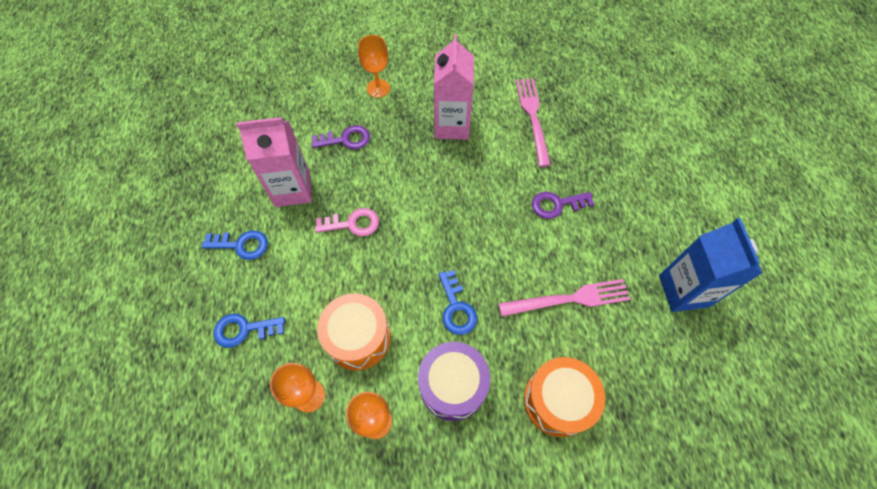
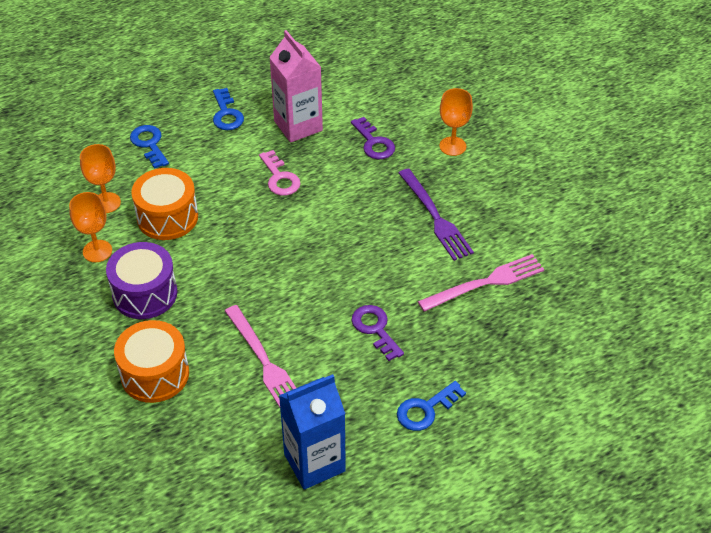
camera: 70 degrees right, 15 degrees down
(452, 125) = (435, 217): pink carton -> purple fork
(456, 308) = (221, 277): blue key -> blue key (425, 409)

